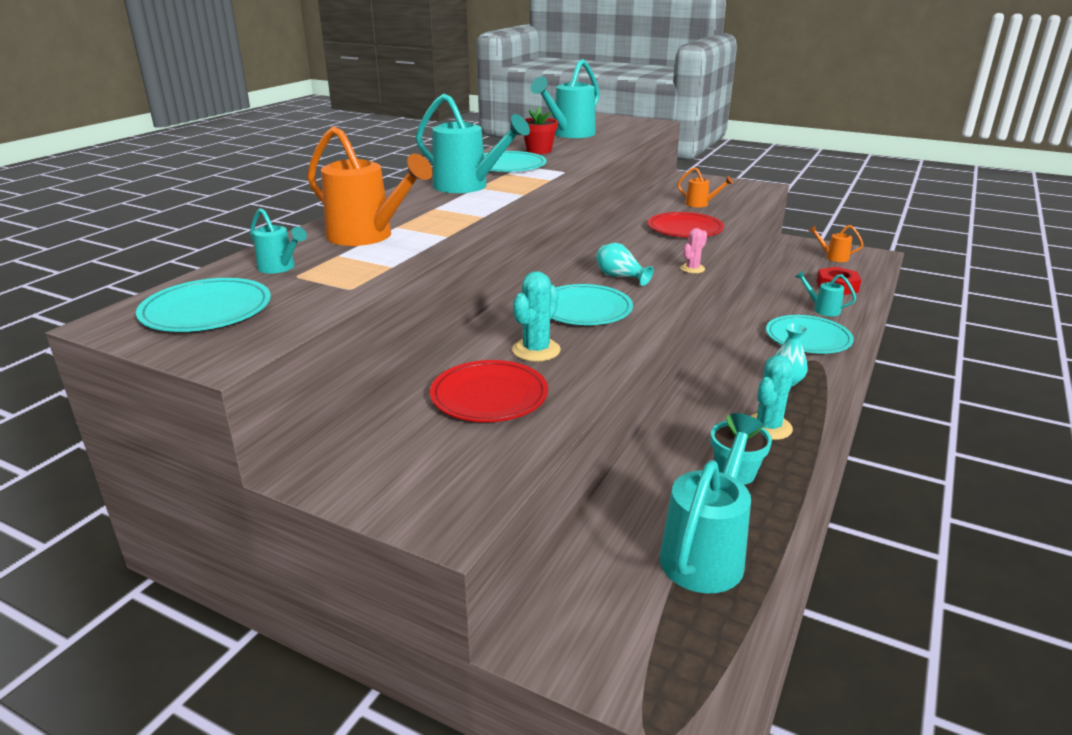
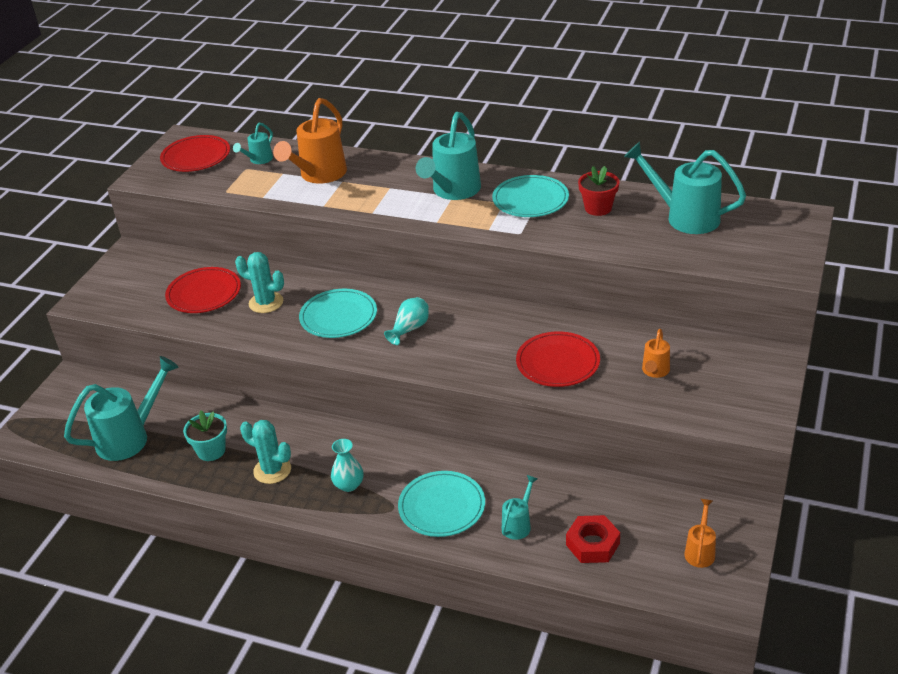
camera: 85 degrees right, 10 degrees up
(206, 310) = (196, 157): turquoise plate -> red plate
(692, 269) = (439, 371): pink cactus -> none
(706, 552) = (130, 437): turquoise watering can -> turquoise watering can turned 60 degrees counterclockwise

